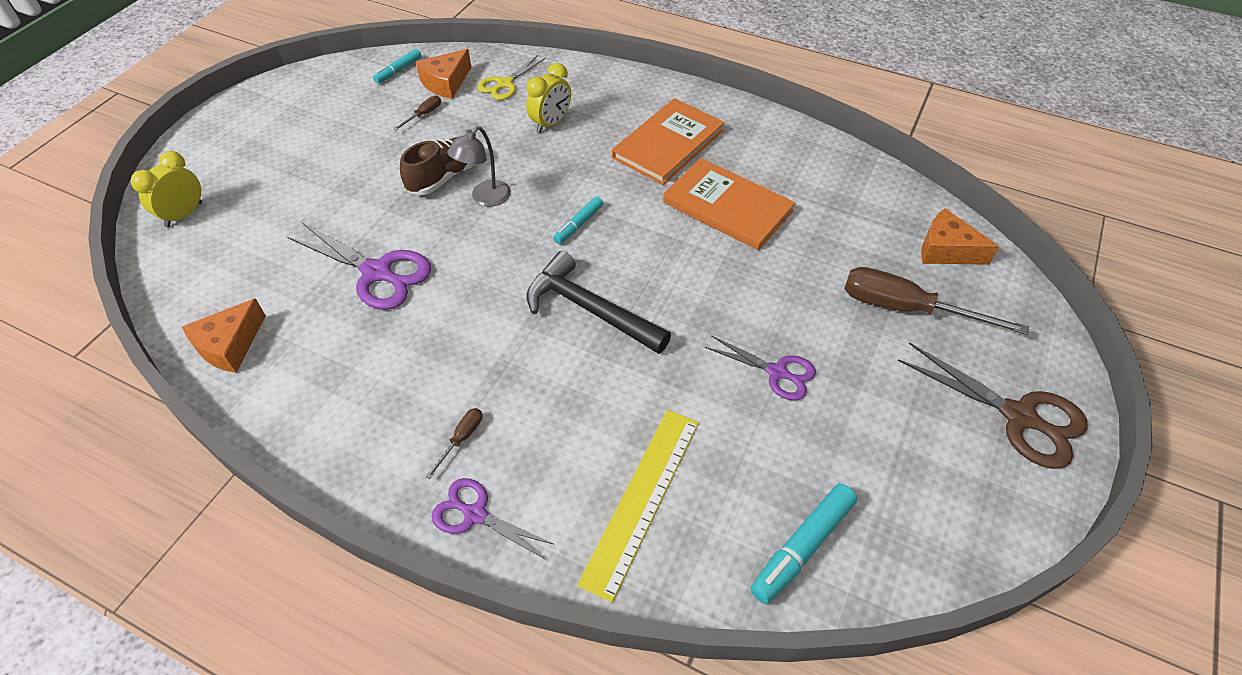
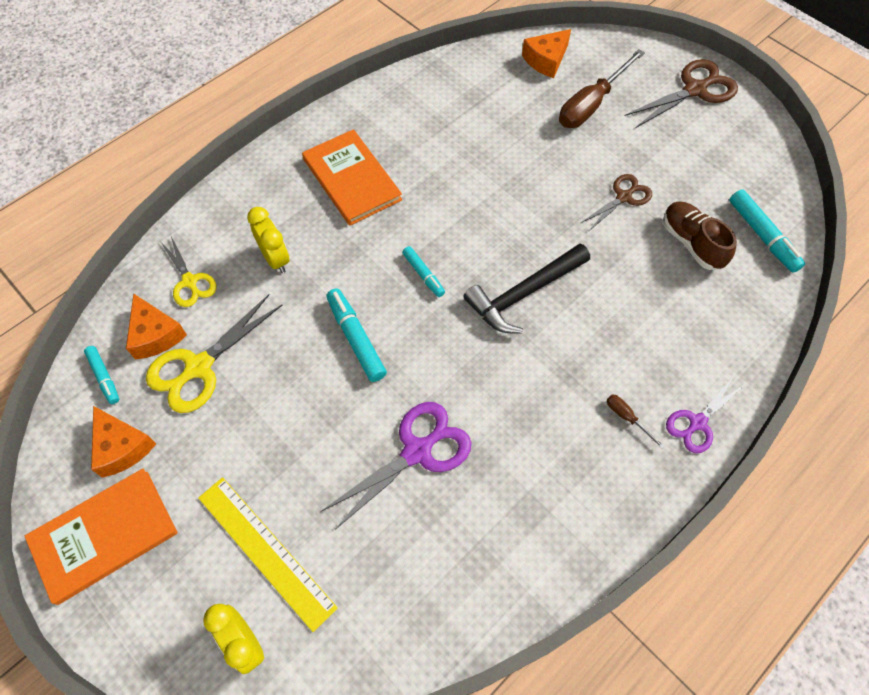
camera: 70 degrees left, 10 degrees up
(229, 345) = (463, 602): orange cheese -> orange cheese (122, 447)
(423, 115) = (199, 367): brown screwdriver -> yellow scissors
(445, 177) = (308, 367): brown shoe -> brown shoe (692, 243)
(485, 198) = (356, 339): grey lamp -> turquoise marker
(642, 499) = (708, 312): yellow ruler -> yellow ruler (266, 551)
(727, 207) = (448, 166): orange book -> orange book (104, 536)
(777, 372) = (623, 197): purple scissors -> brown scissors

